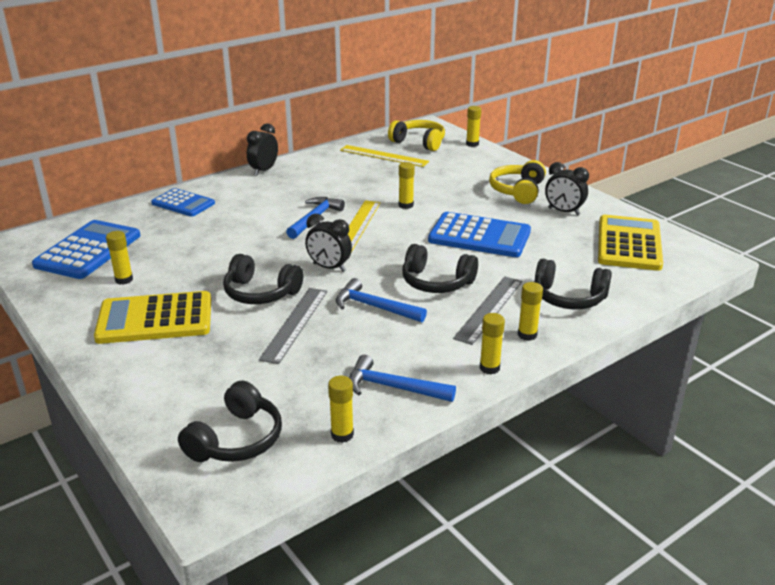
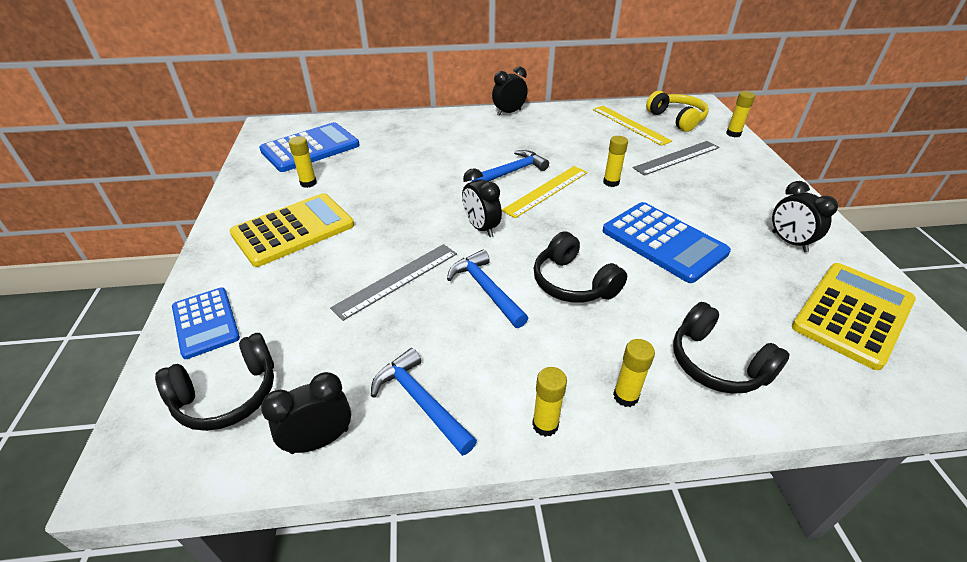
camera: 30 degrees right, 10 degrees up
(155, 319) = (293, 230): yellow calculator -> yellow calculator turned 120 degrees clockwise
(183, 203) = (417, 126): blue calculator -> blue calculator (206, 322)
(260, 293) = (398, 234): black headphones -> none
(342, 435) = (319, 440): yellow glue stick -> black clock
(489, 309) = (606, 340): grey ruler -> grey ruler (677, 157)
(518, 191) = (748, 200): yellow headphones -> none

